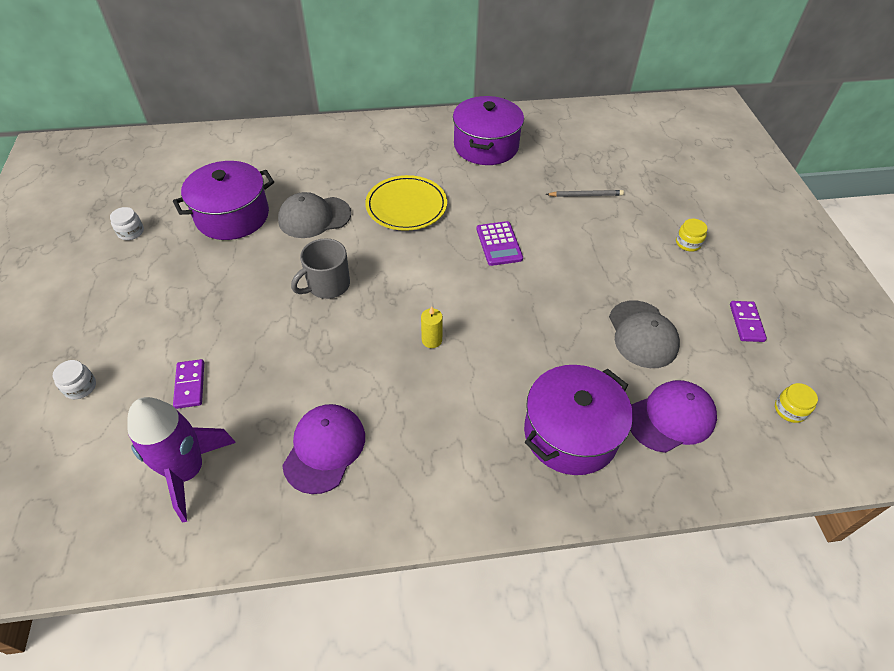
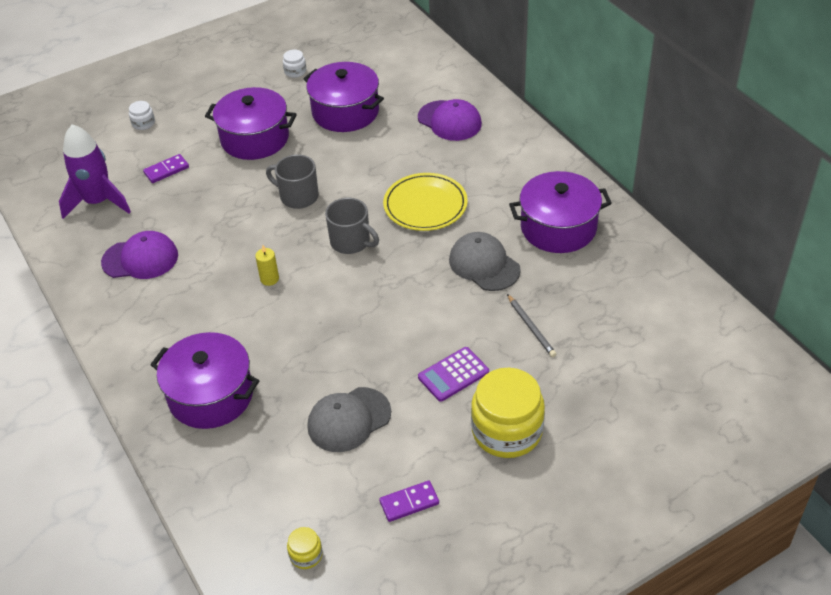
camera: 70 degrees right, 5 degrees down
(208, 293) = (255, 138): none -> purple pot
(314, 217) = (373, 156): grey cap -> grey cap (484, 264)
(420, 266) = (351, 242): none -> grey mug
(499, 244) = (412, 283): purple calculator -> purple calculator (453, 374)
(671, 418) = (256, 462): purple cap -> purple cap (449, 121)
(688, 243) = (507, 431): yellow jar -> yellow jar, size x2.30

